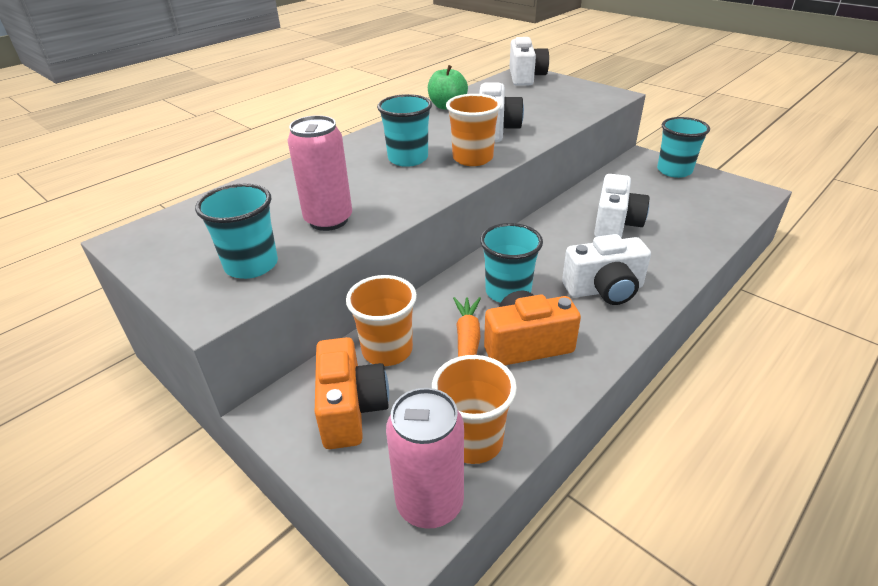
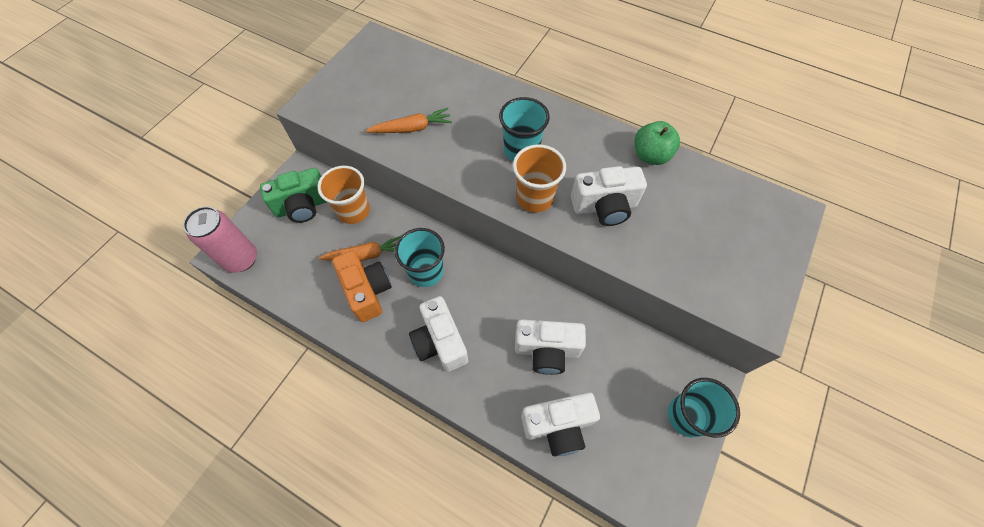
camera: 75 degrees right, 25 degrees up
(251, 265) = (352, 107): turquoise cup -> none
(328, 220) = (412, 128): pink can -> orange carrot
(351, 409) = (303, 206): orange camera -> green camera
(473, 440) = (282, 272): orange cup -> none
(525, 77) = (774, 215): white camera -> white camera (558, 426)

